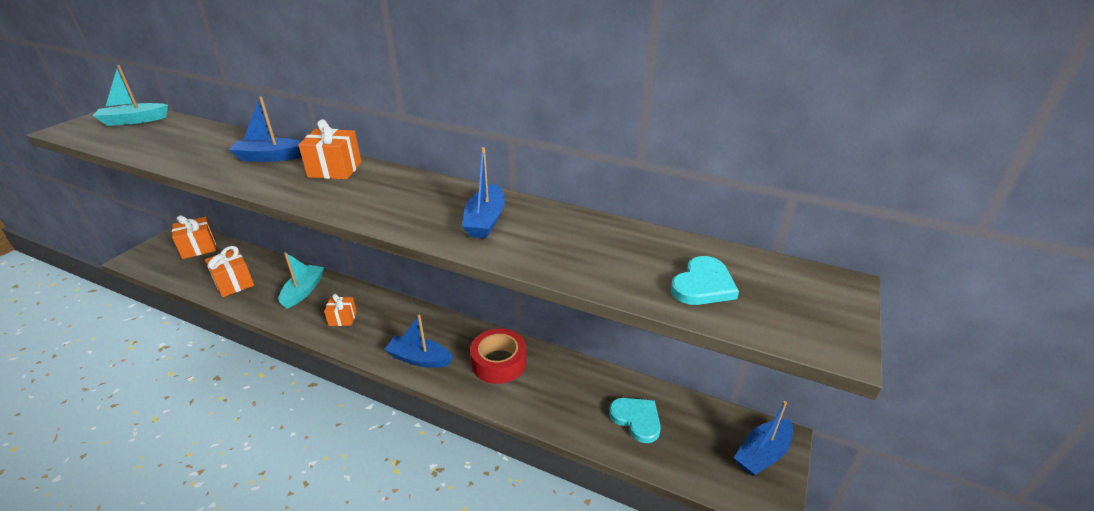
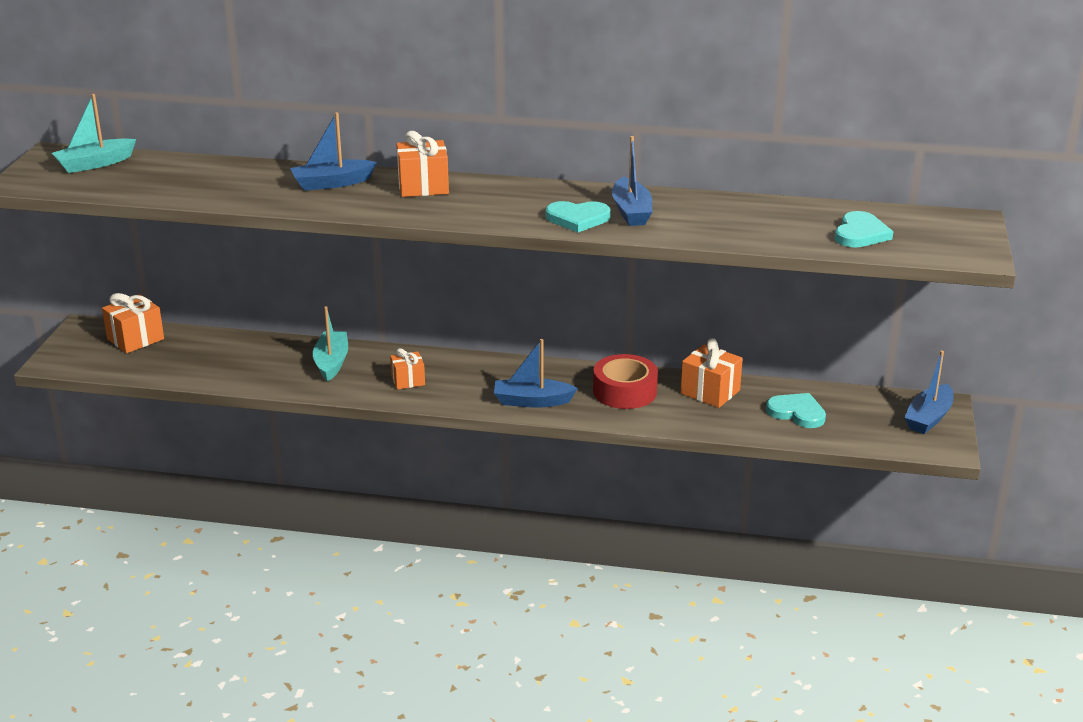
camera: 15 degrees left, 5 degrees down
(234, 283) = (230, 368): orange gift -> orange gift (710, 392)
(430, 221) = (577, 219): none -> turquoise heart

